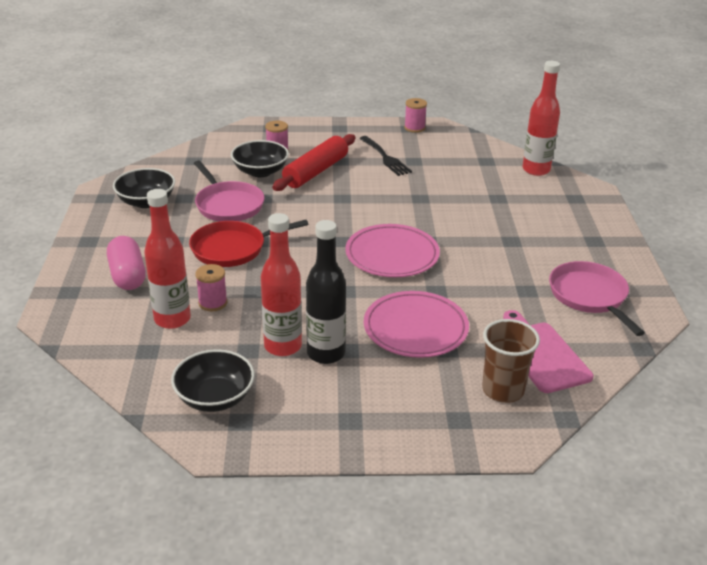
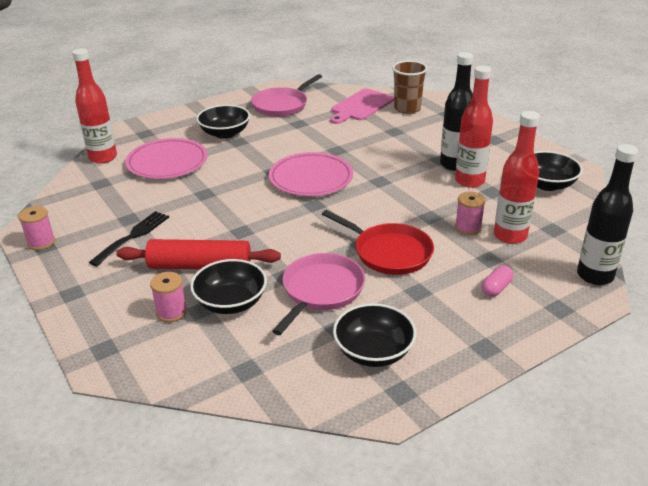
camera: 120 degrees left, 0 degrees up
(68, 332) = (595, 276): none -> black bottle
(128, 275) = (496, 288): pink capsule -> pink capsule, size x0.56
(415, 328) = (387, 145): pink plate -> pink plate (167, 163)
(538, 239) = (225, 133): none -> black bowl

